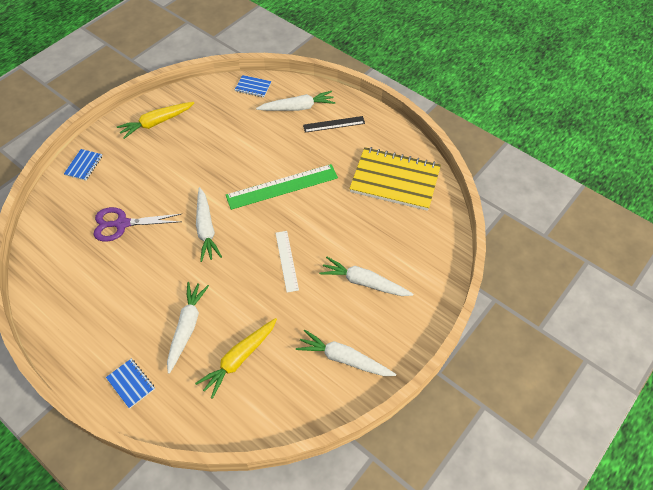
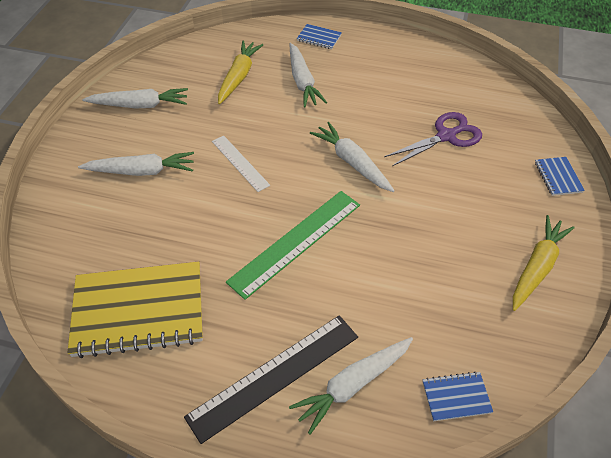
camera: 155 degrees right, 5 degrees down
(334, 124) = (274, 376): black ruler -> black ruler, size x1.71

